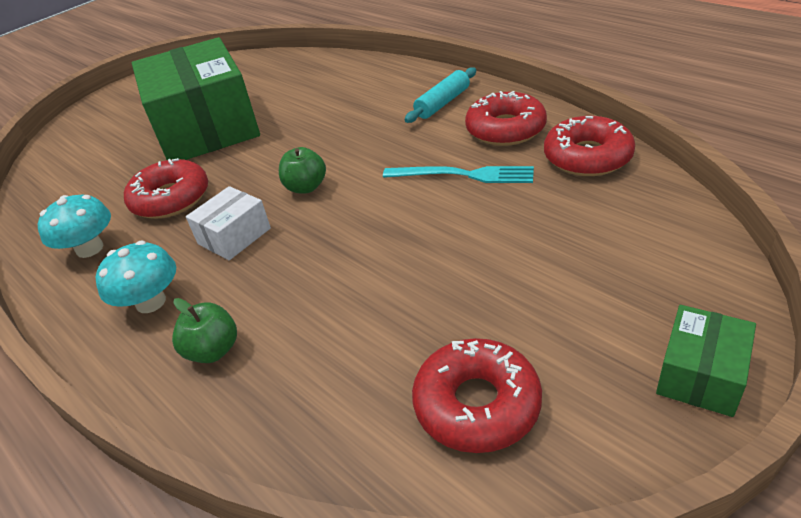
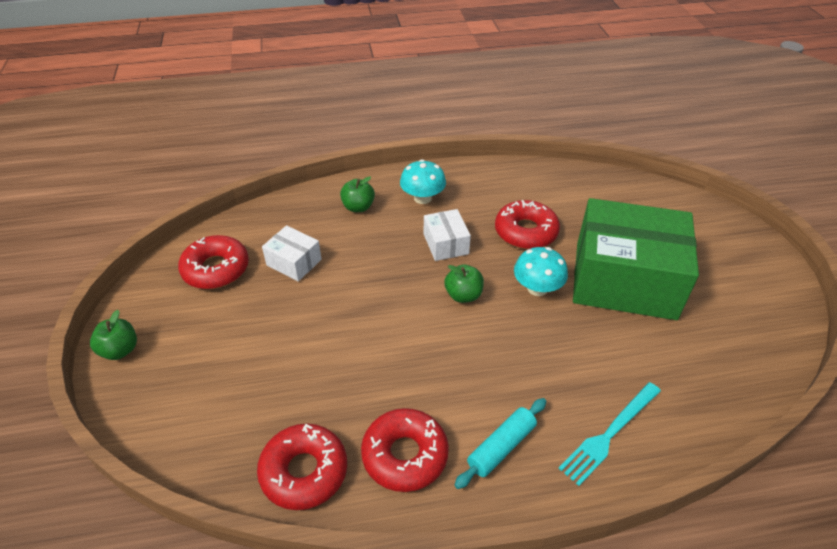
camera: 120 degrees right, 5 degrees up
(90, 248) = (504, 188): turquoise mushroom -> turquoise mushroom (537, 288)
(380, 333) = (294, 262): none -> white box
(443, 103) = (501, 447): turquoise rolling pin -> turquoise rolling pin turned 60 degrees clockwise
(463, 175) = (376, 381): turquoise fork -> turquoise fork (609, 434)
(700, 375) = (120, 350): green box -> green apple

